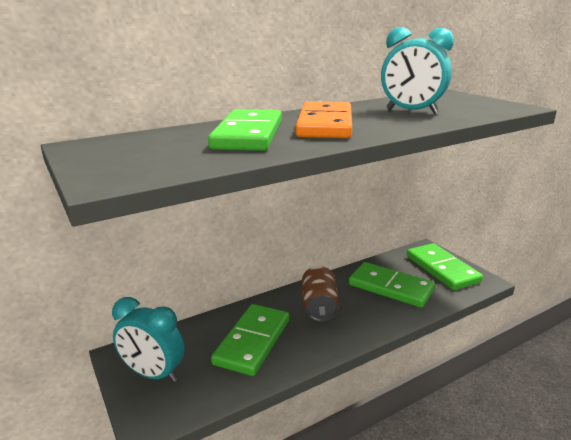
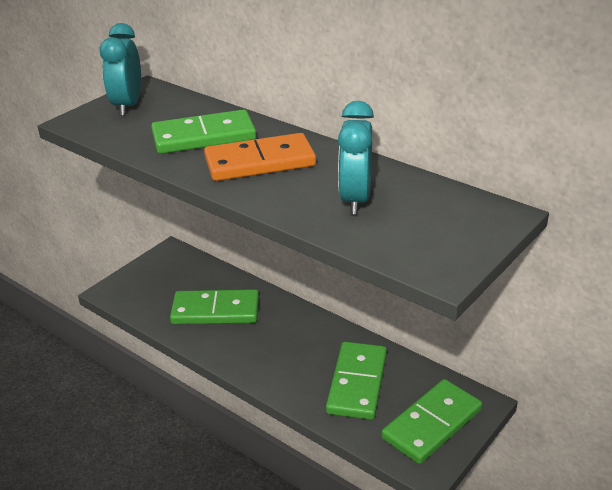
camera: 70 degrees right, 10 degrees up
(153, 374) = (156, 274): turquoise clock -> turquoise clock (127, 106)
(319, 306) = (289, 337): brown can -> none

